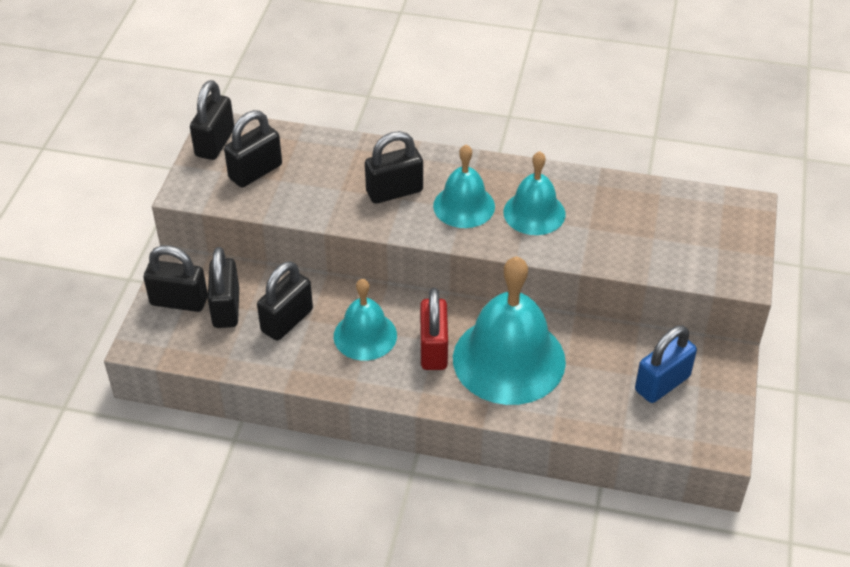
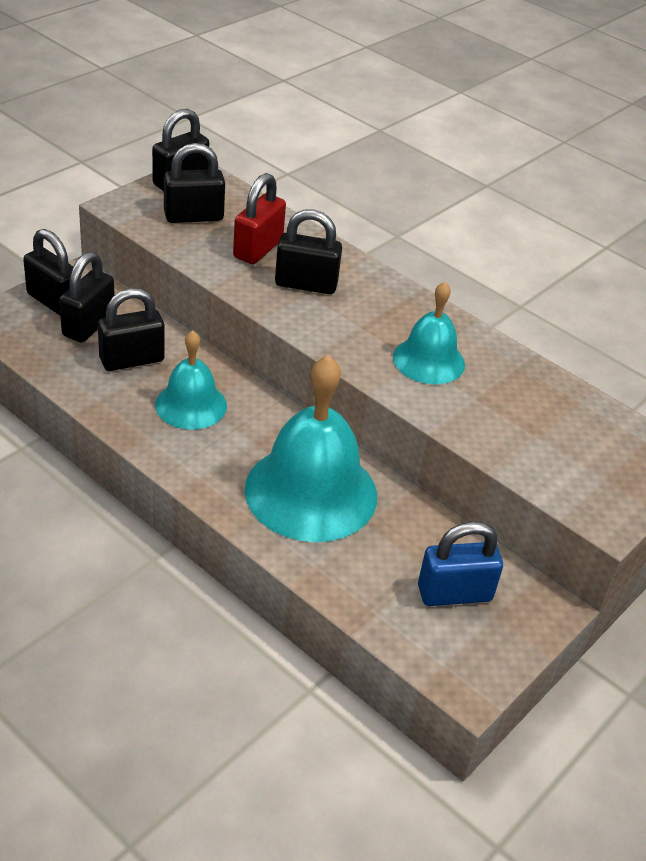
camera: 25 degrees right, 5 degrees down
(433, 349) = (244, 447): red padlock -> red padlock (258, 249)
(464, 206) = (362, 324): turquoise bell -> none

